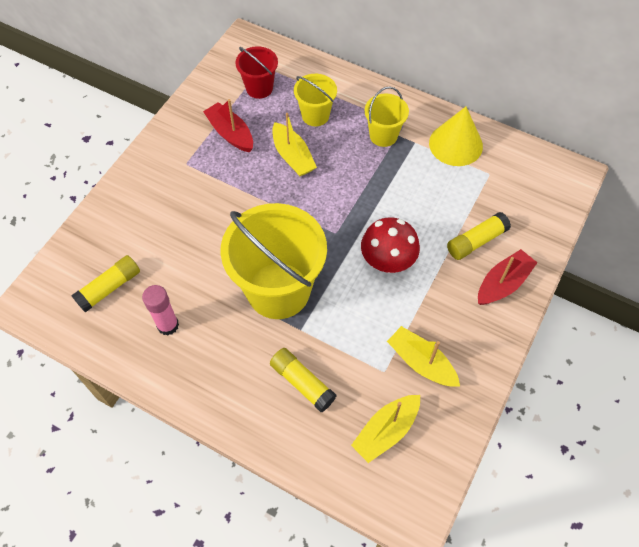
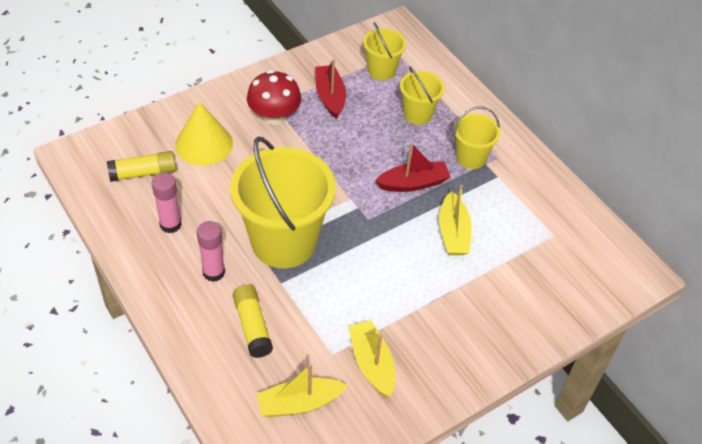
camera: 25 degrees right, 10 degrees down
(236, 350) = (213, 272): none -> pink glue stick
(259, 88) = (382, 70): red bucket -> yellow bucket
(292, 156) = (373, 139): yellow boat -> yellow boat (453, 232)
(387, 260) = (400, 264): red mushroom -> red mushroom (274, 116)
(455, 144) = (537, 195): yellow cone -> yellow cone (204, 144)
(476, 241) = (498, 287): yellow glue stick -> none
(503, 283) = (499, 336): red boat -> red boat (413, 183)

